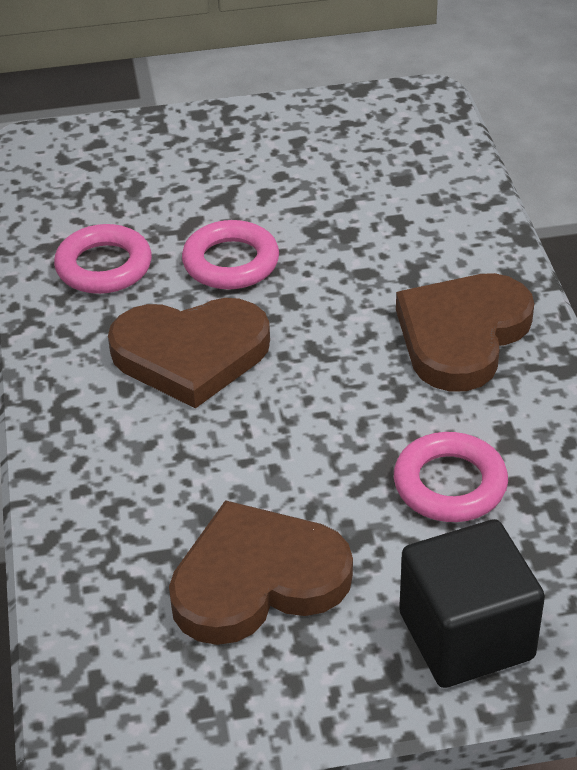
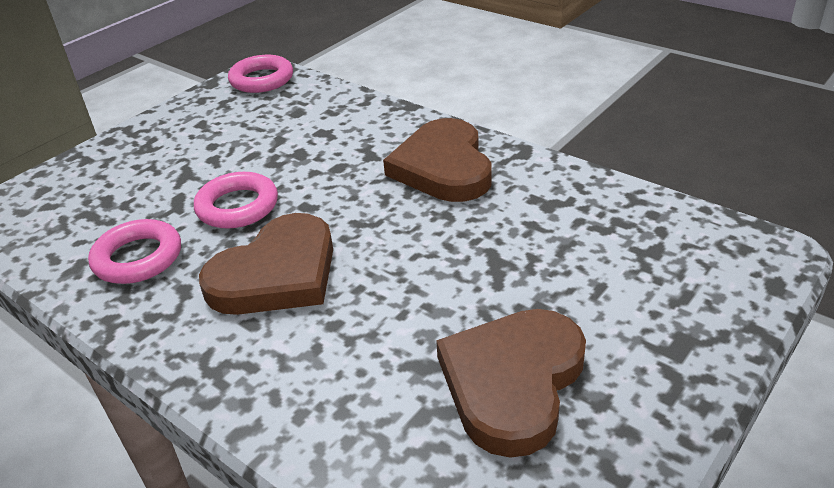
camera: 40 degrees left, 5 degrees down
(450, 484) = (548, 245): pink ring -> pink ring (262, 79)
(466, 636) = (680, 321): black cube -> none

